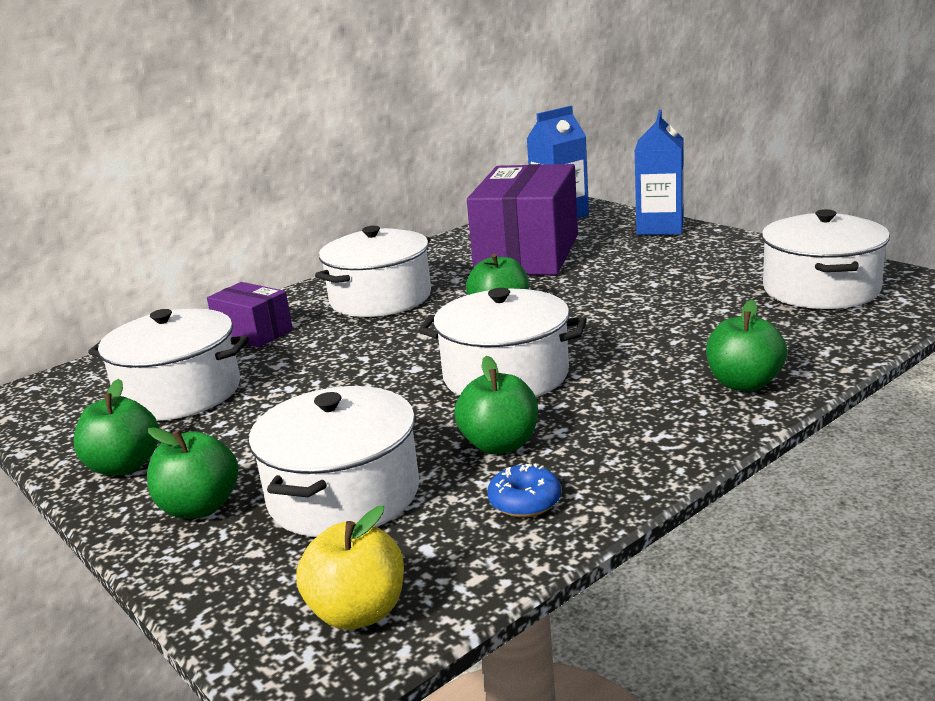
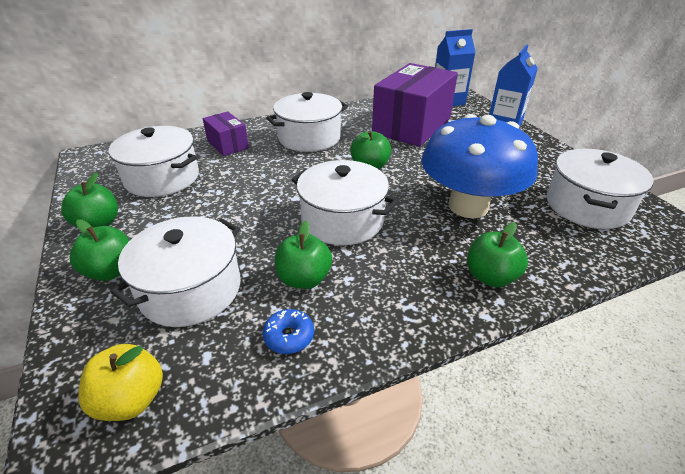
camera: 15 degrees right, 15 degrees up
(669, 323) = (468, 206): none -> blue mushroom

